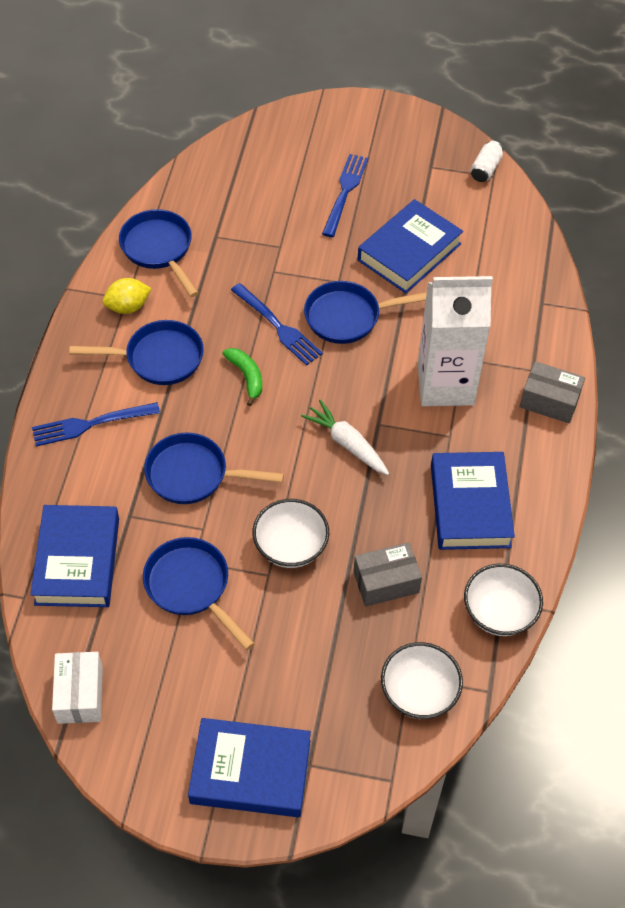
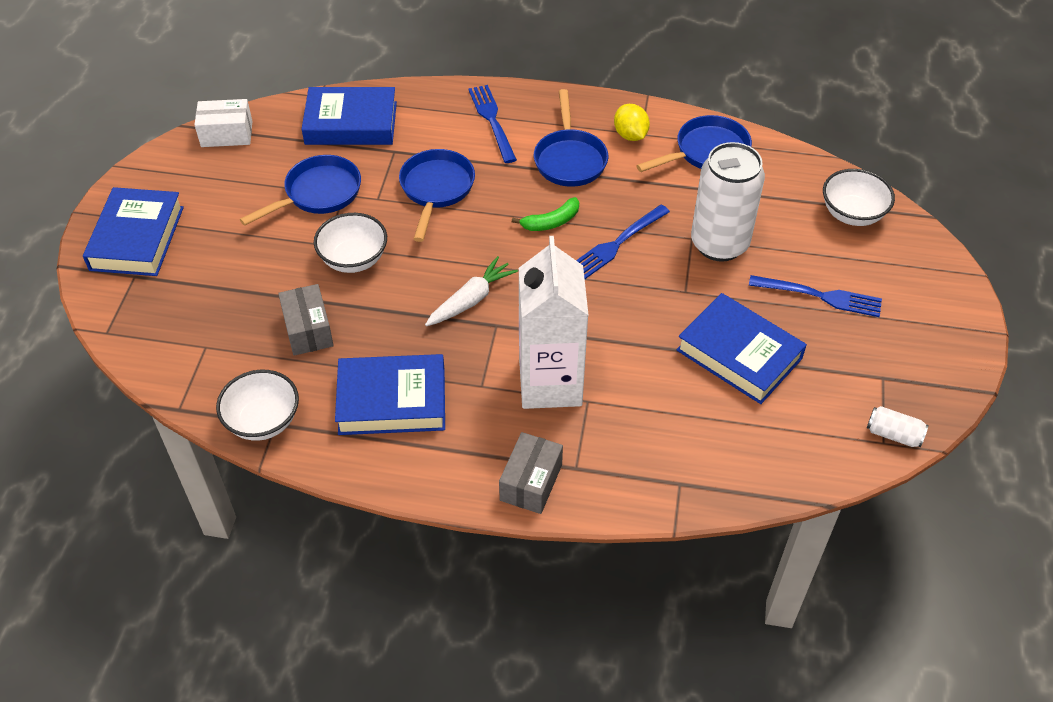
camera: 90 degrees right, 5 degrees down
(281, 252) = (719, 244): none -> white can
(348, 317) = (636, 300): blue pan -> none
(419, 693) = (187, 354): white bowl -> white bowl (852, 214)

